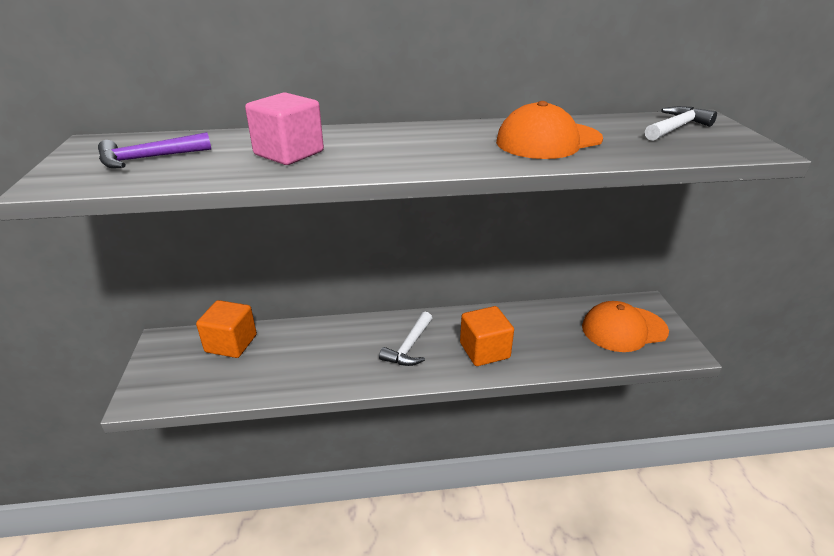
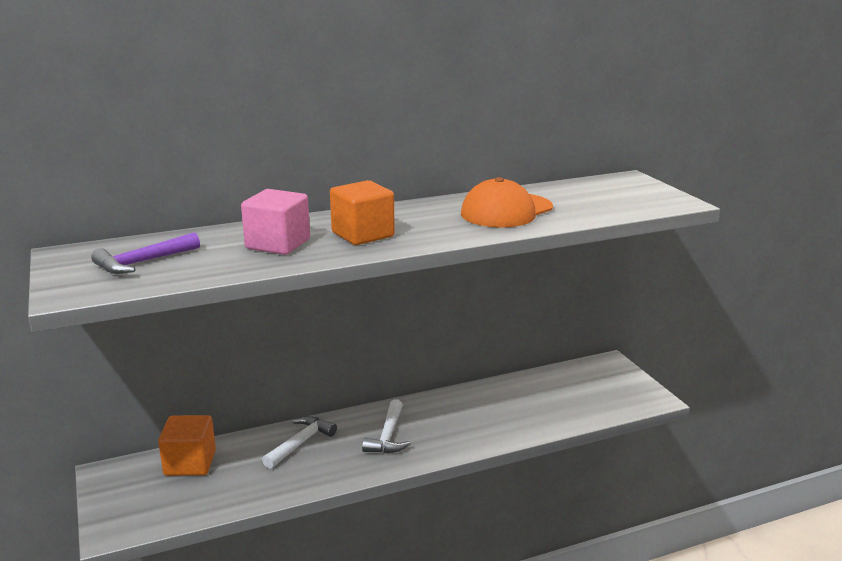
camera: 15 degrees left, 10 degrees down
(484, 350) = (466, 427): orange cube -> orange cube (362, 234)
(624, 329) = (594, 388): orange cap -> none
(676, 128) = (610, 189): white hammer -> white hammer (300, 443)

